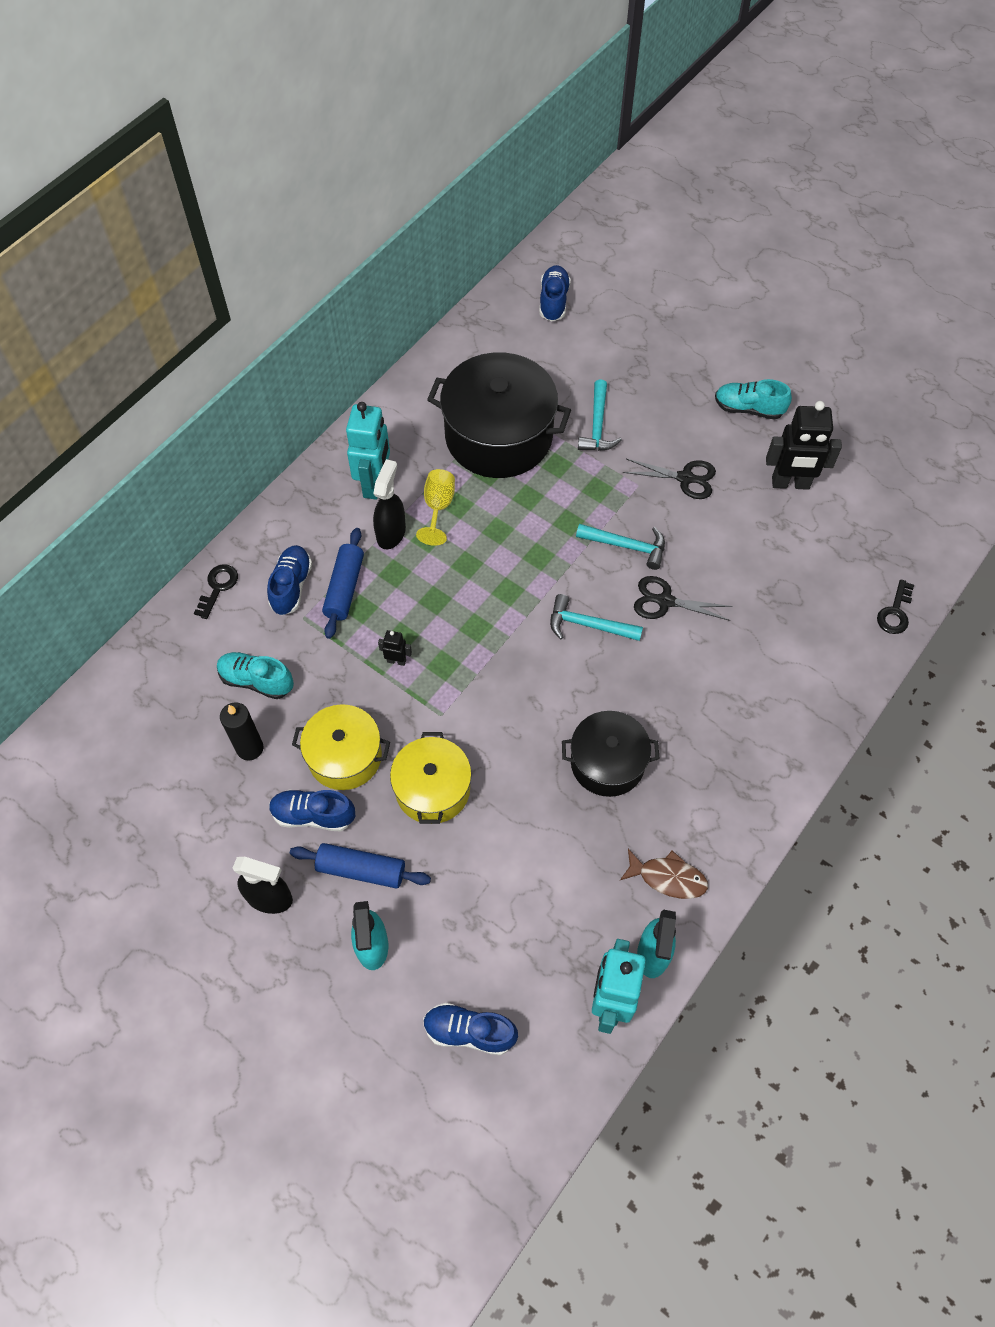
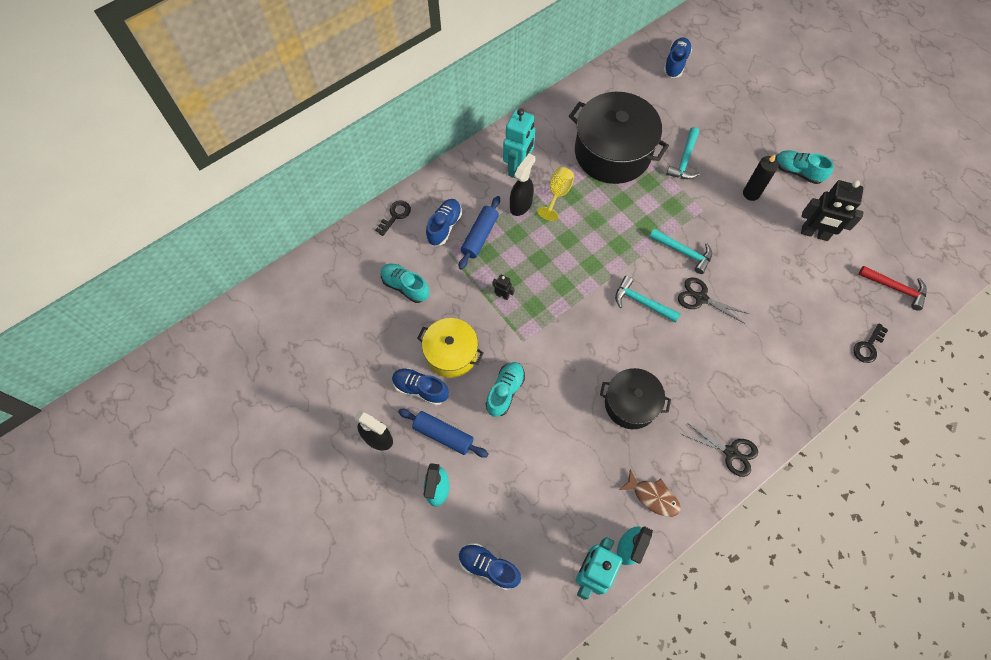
camera: 15 degrees right, 5 degrees up
(250, 748) = (390, 332): black candle -> black candle (751, 193)
(432, 789) = (505, 391): yellow pot -> turquoise shoe
(685, 478) = (738, 212): black scissors -> black scissors (731, 452)
(910, 530) = (895, 288): none -> red hammer

